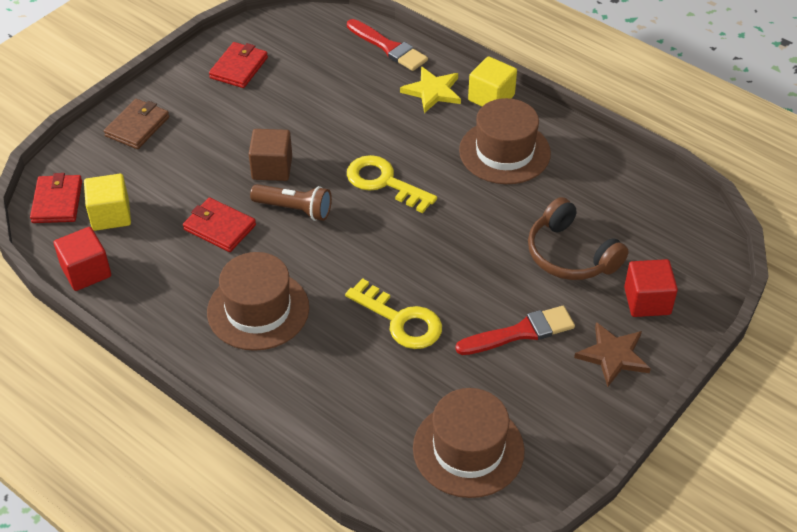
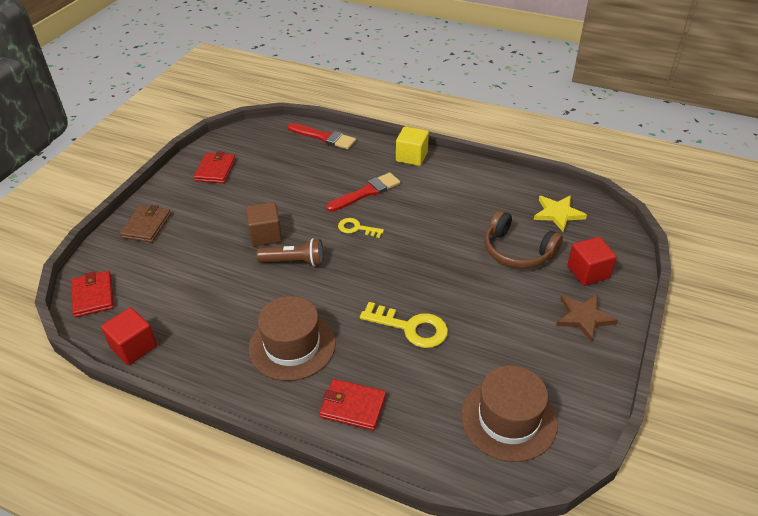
camera: 15 degrees left, 5 degrees down
(110, 215) = (143, 297): yellow cube -> none
(220, 227) = (238, 288): red wallet -> red wallet (353, 406)
(383, 182) = (356, 228): yellow key -> yellow key, size x0.60
(432, 91) = (367, 160): yellow star -> yellow star (558, 214)
(504, 152) = (437, 190): brown hat -> none
(520, 332) = (507, 316): red brush -> red brush (366, 192)

